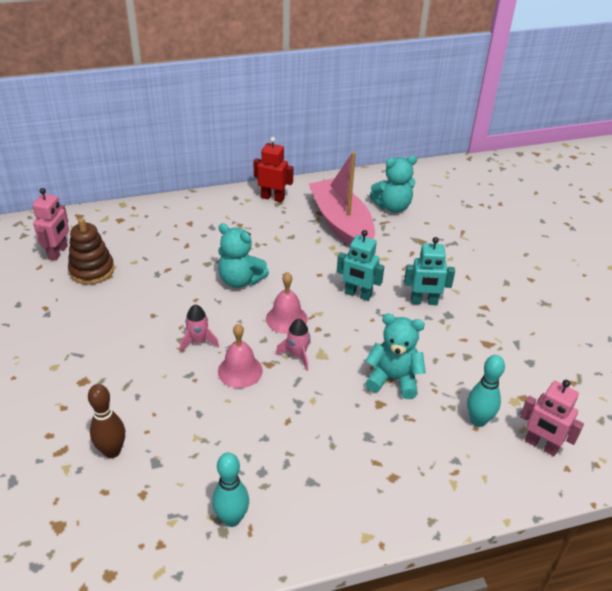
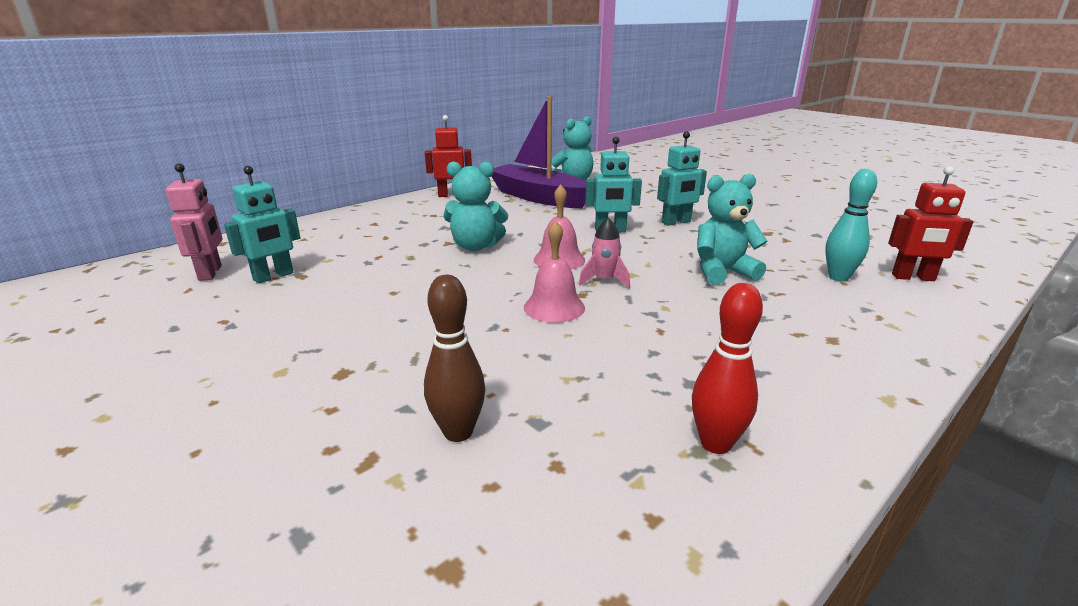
camera: 25 degrees left, 15 degrees down
(92, 270) = (273, 276): brown stacking toy -> turquoise robot
(198, 341) = (476, 298): pink rocket -> none
(232, 519) = (715, 444): turquoise bowling pin -> red bowling pin
(341, 224) = (538, 197): pink boat -> purple boat
(541, 445) = (913, 278): pink robot -> red robot

